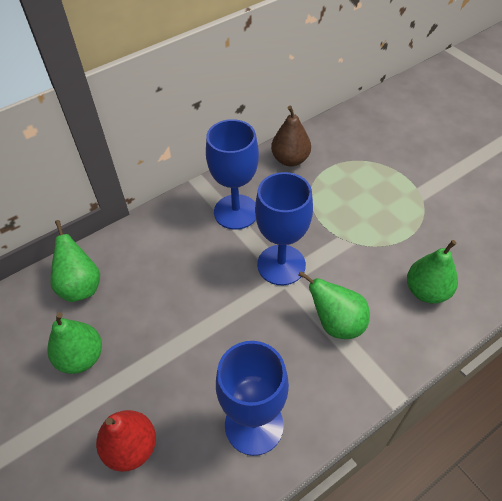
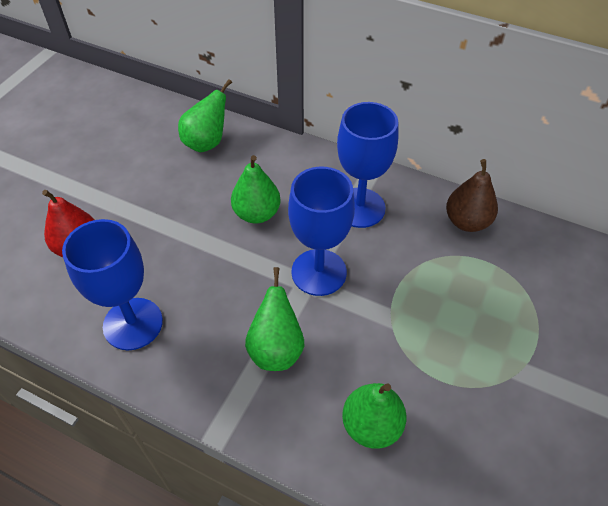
camera: 60 degrees right, 0 degrees up
(81, 357) = (142, 177): green pear -> green pear (257, 214)

